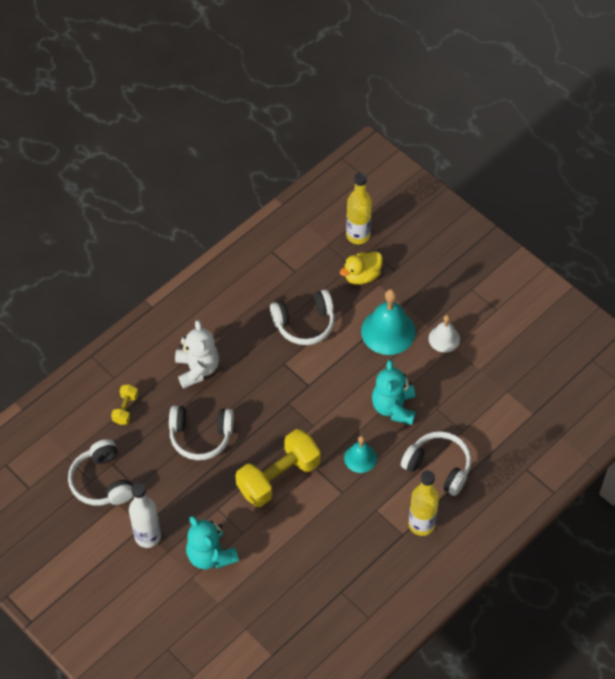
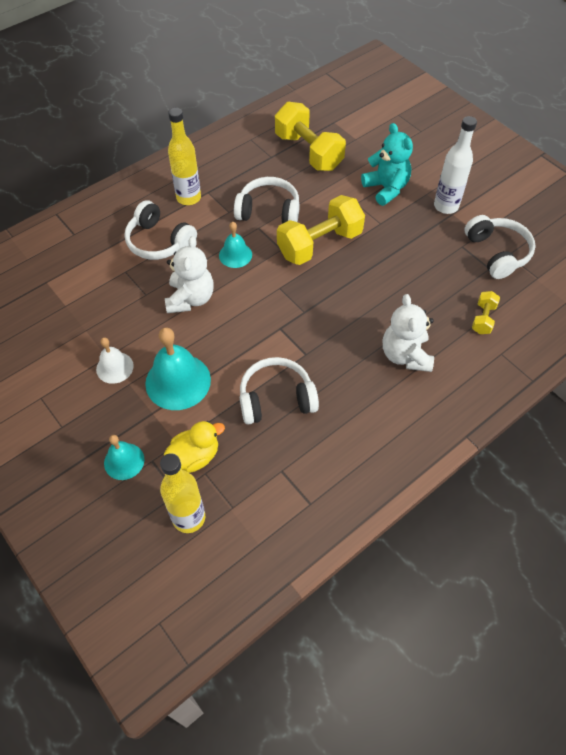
camera: 175 degrees left, 0 degrees up
(201, 436) = (399, 286): white headphones -> white headphones (269, 211)
(299, 602) = (308, 152): none -> yellow dumbbell
(394, 407) = (190, 298): turquoise teddy bear -> white teddy bear
(415, 268) = (124, 461): none -> turquoise bell

